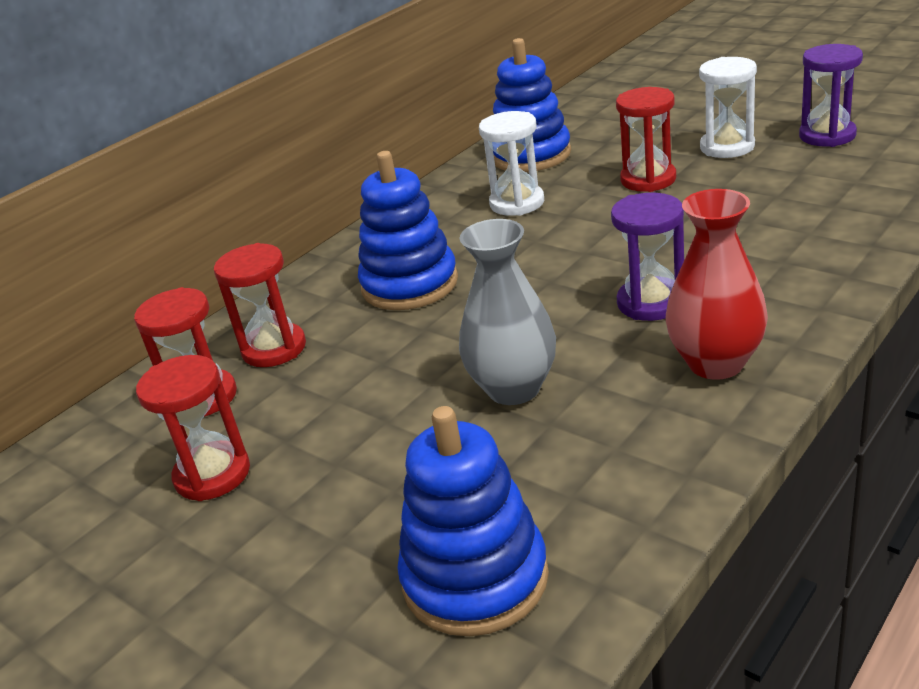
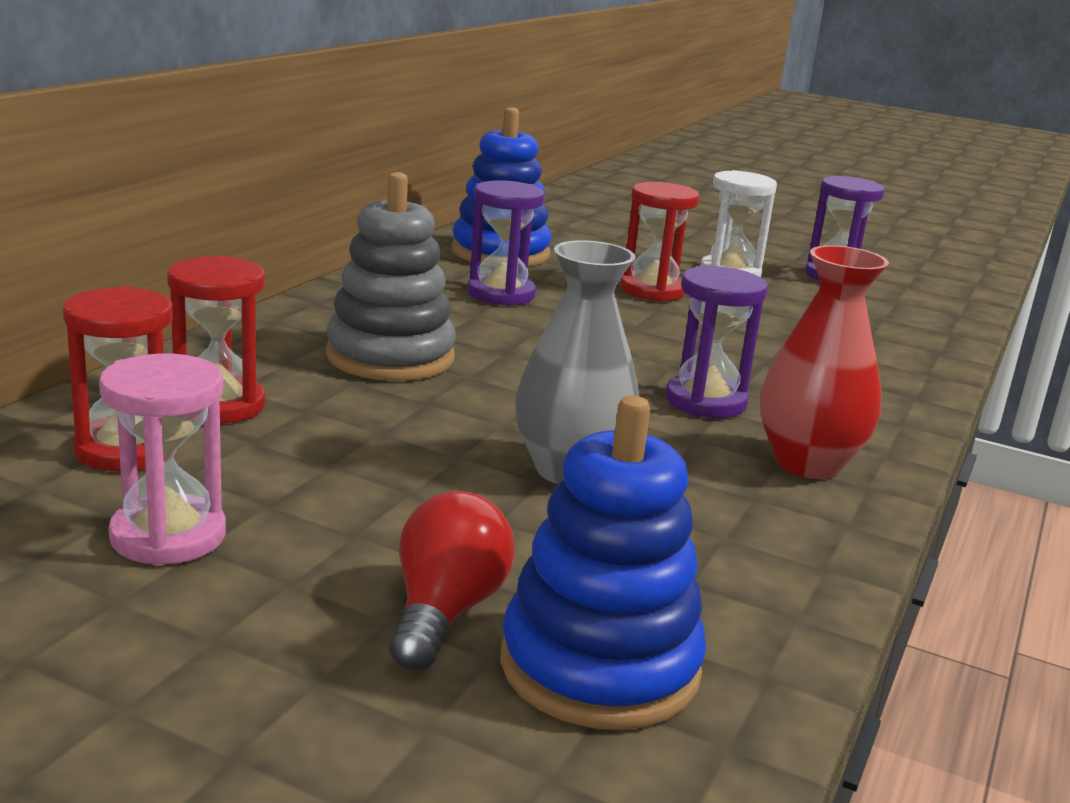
camera: 20 degrees left, 10 degrees down
(212, 474) = (168, 536): red hourglass -> pink hourglass
(379, 533) = (445, 612): none -> red light bulb
(410, 284) = (390, 357): blue stacking toy -> grey stacking toy
(517, 203) = (501, 294): white hourglass -> purple hourglass

